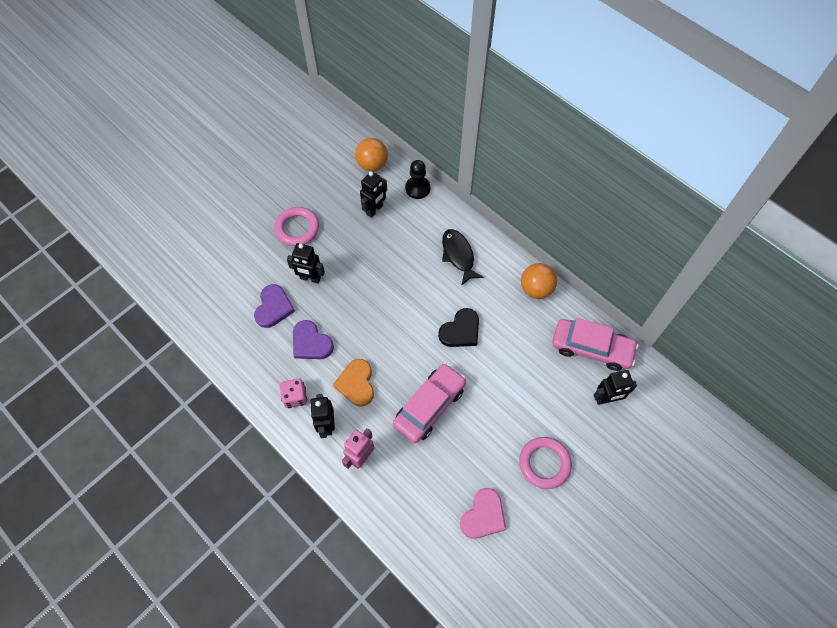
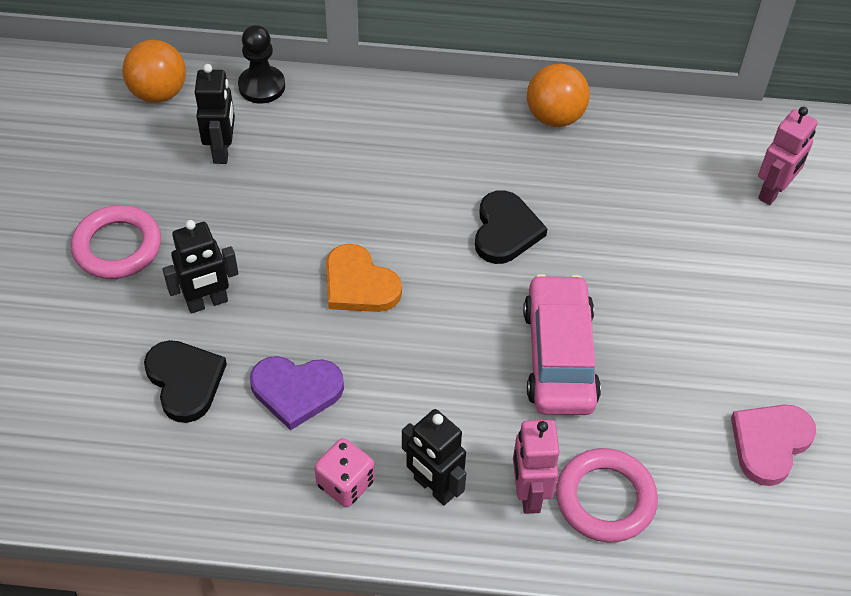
camera: 40 degrees left, 10 degrees down
(273, 307) = (185, 381): purple heart -> black heart
(356, 383) = (423, 399): orange heart -> orange heart (359, 284)
(458, 255) = (407, 138): black fish -> none
(483, 515) = (770, 443): pink heart -> pink heart turned 135 degrees counterclockwise
(544, 463) = (778, 321): pink ring -> pink ring (605, 499)
(591, 348) = (695, 144): pink car -> none
(606, 399) = (773, 192): black robot -> pink robot

